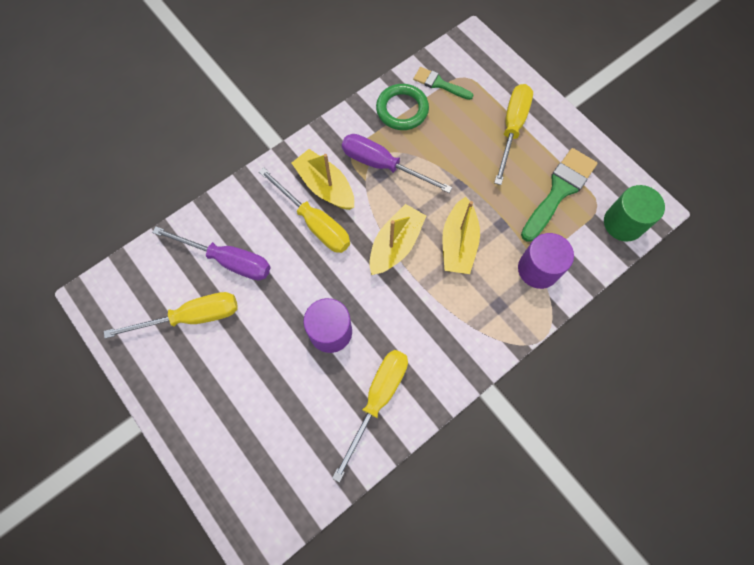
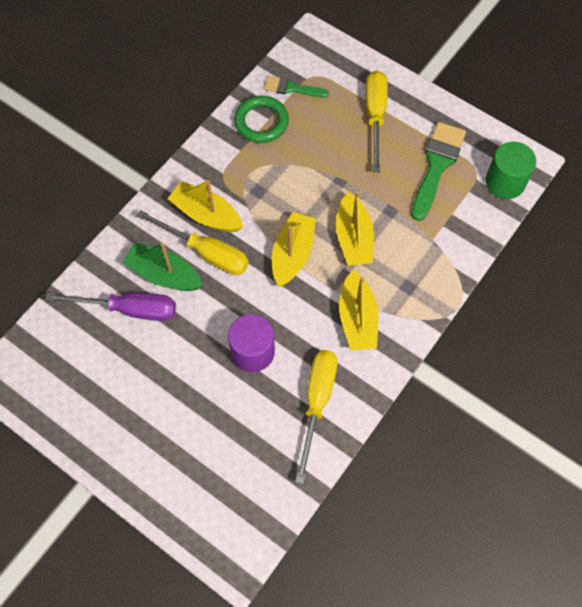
camera: 15 degrees left, 5 degrees down
(192, 317) = (109, 373): yellow screwdriver -> none
(269, 234) = (164, 274): none -> green boat
(382, 165) = (258, 181): purple screwdriver -> none
(440, 325) = (357, 319): none -> yellow boat
(538, 269) = (436, 244): purple cylinder -> none

